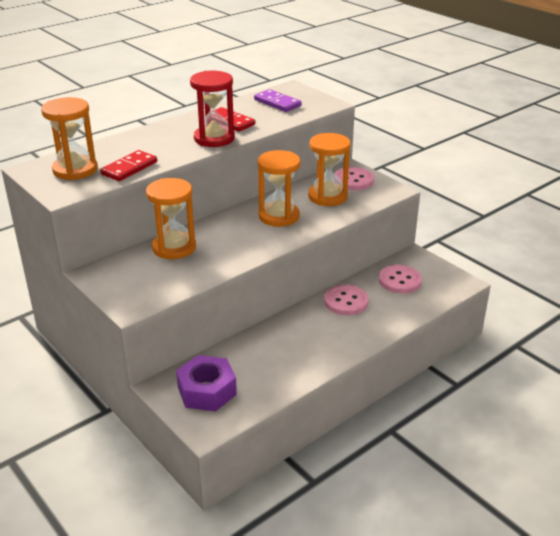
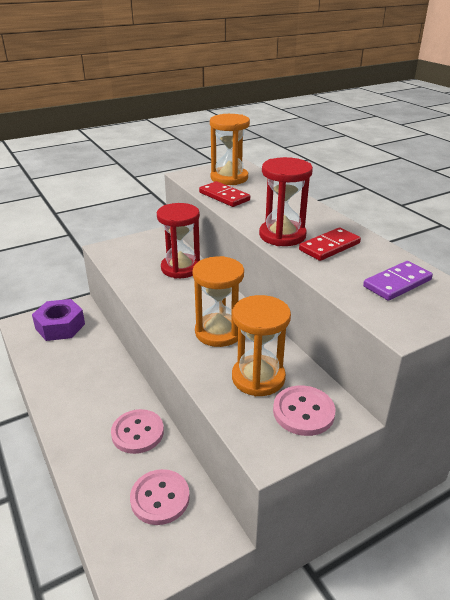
camera: 100 degrees right, 0 degrees up
(174, 247) = (181, 268): orange hourglass -> red hourglass

